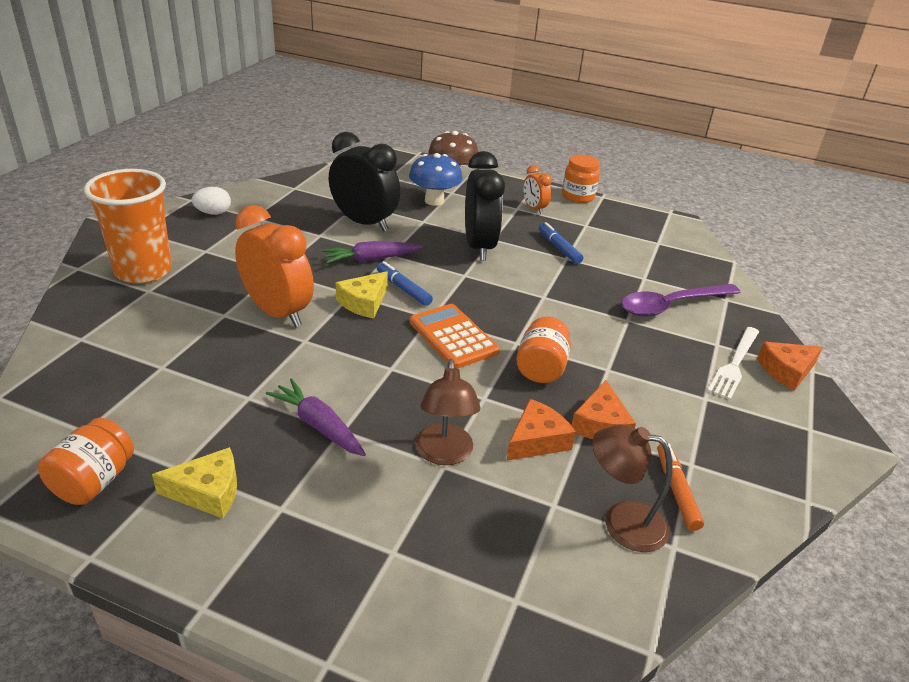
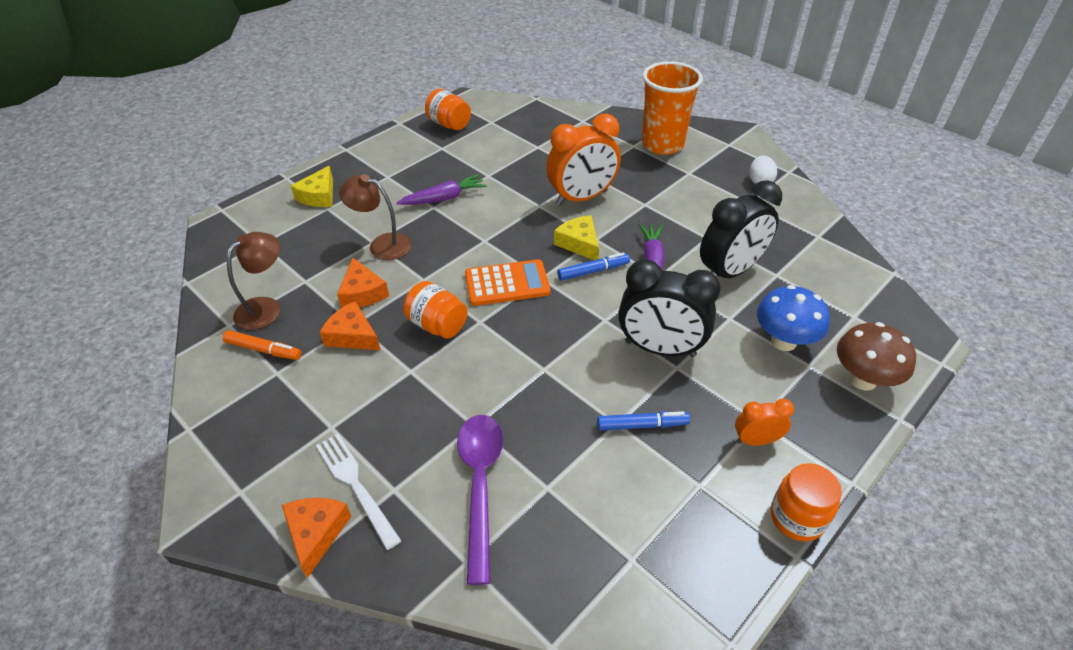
camera: 115 degrees right, 10 degrees up
(208, 492) = (417, 155): yellow cheese -> yellow cheese (319, 196)

